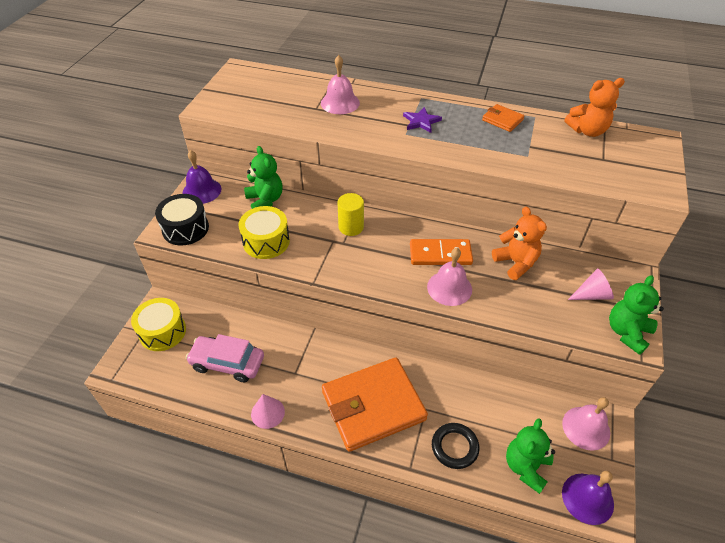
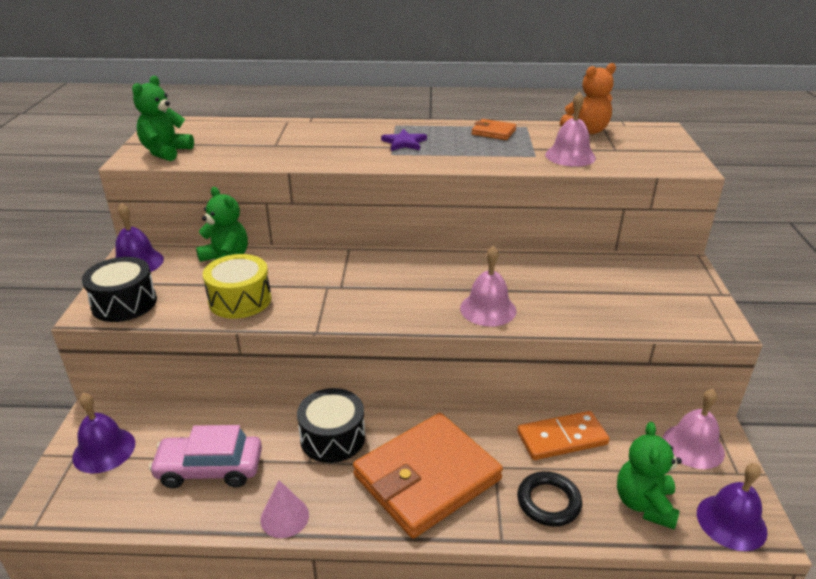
camera: 15 degrees left, 15 degrees down
(162, 332) = (104, 450): yellow drum -> purple bell
(316, 357) = (332, 437): none -> black drum
(340, 103) = (302, 138): pink bell -> pink bell (570, 156)
(351, 227) = (345, 270): yellow cylinder -> none
(440, 254) = (463, 279): orange domino -> orange domino (562, 438)
(516, 263) = (553, 274): orange teddy bear -> none
(592, 295) = (650, 289): pink cone -> none
(627, 332) = (705, 317): green teddy bear -> green teddy bear (166, 152)

